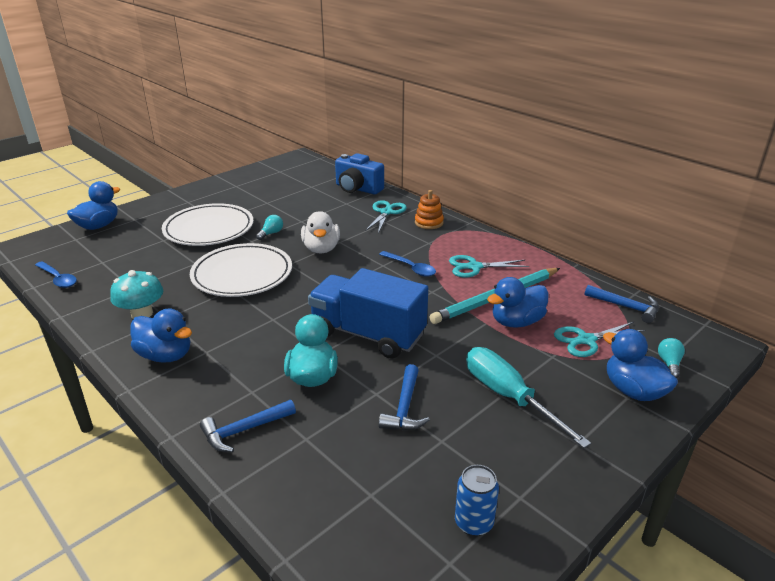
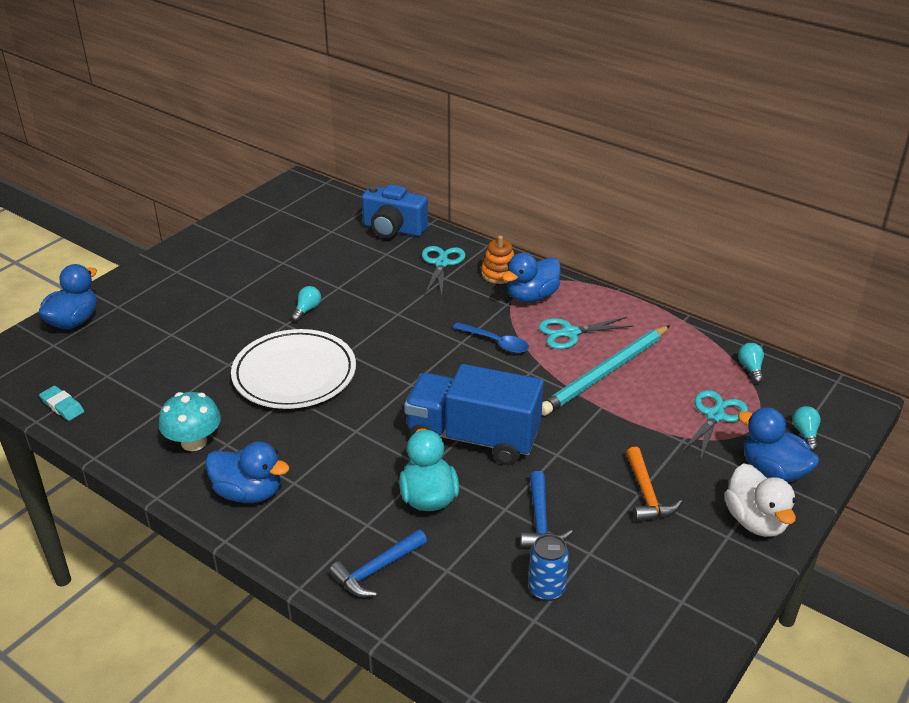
camera: 10 degrees left, 5 degrees up
(58, 279) = (62, 406): blue spoon -> turquoise eraser
(209, 229) = (224, 311): white plate -> none
(321, 249) = (378, 326): white duck -> white duck (755, 521)
(474, 523) = (643, 633): blue can -> blue can (546, 589)
(508, 397) = (646, 494): turquoise screwdriver -> orange hammer
(516, 322) = (635, 401): blue duck -> blue duck (531, 296)
(586, 340) = (715, 416): turquoise scissors -> turquoise scissors turned 150 degrees clockwise
(626, 307) = (750, 368): blue hammer -> turquoise light bulb

